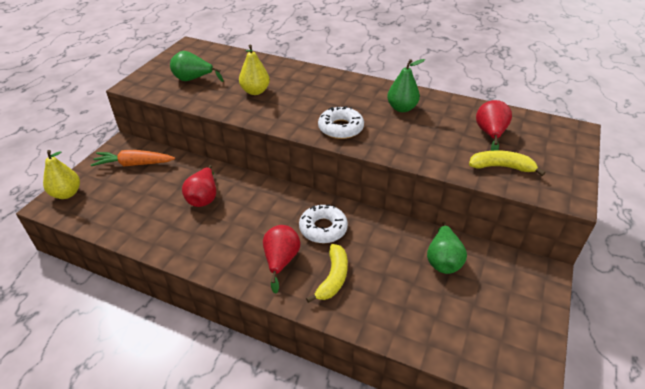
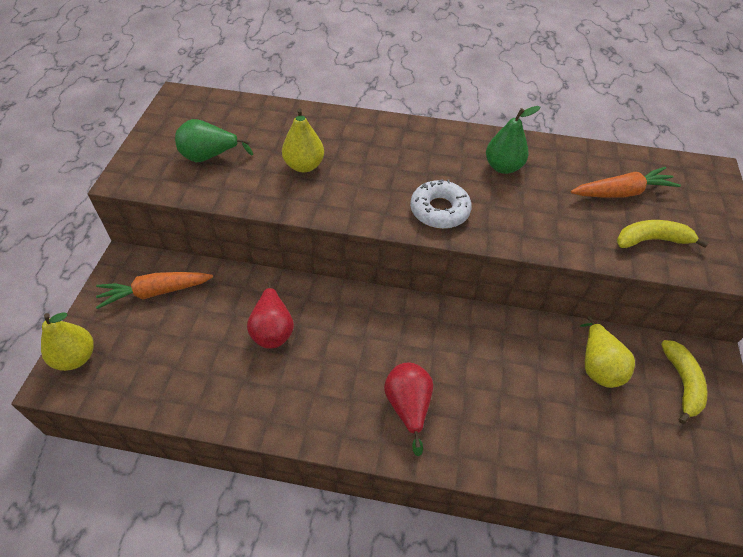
camera: 15 degrees left, 10 degrees up
(323, 228) = (442, 348): white donut -> none
(333, 278) = (480, 418): yellow banana -> yellow banana (682, 383)
(443, 260) = (598, 366): green pear -> yellow pear
(490, 134) = (621, 192): red pear -> orange carrot

